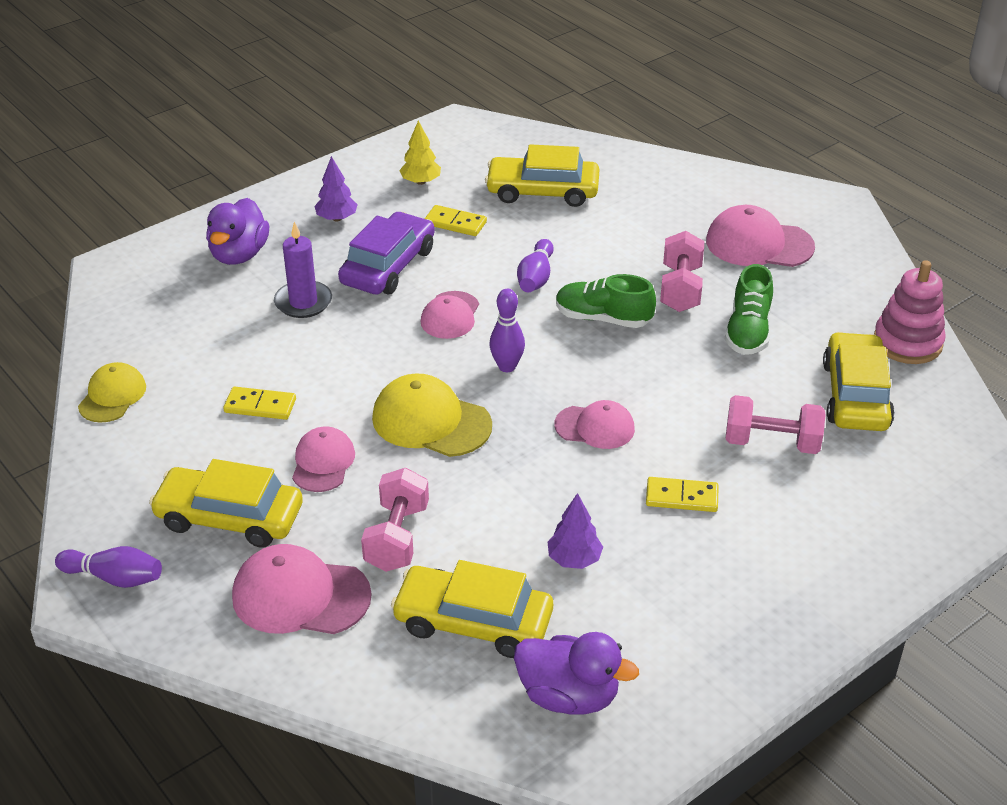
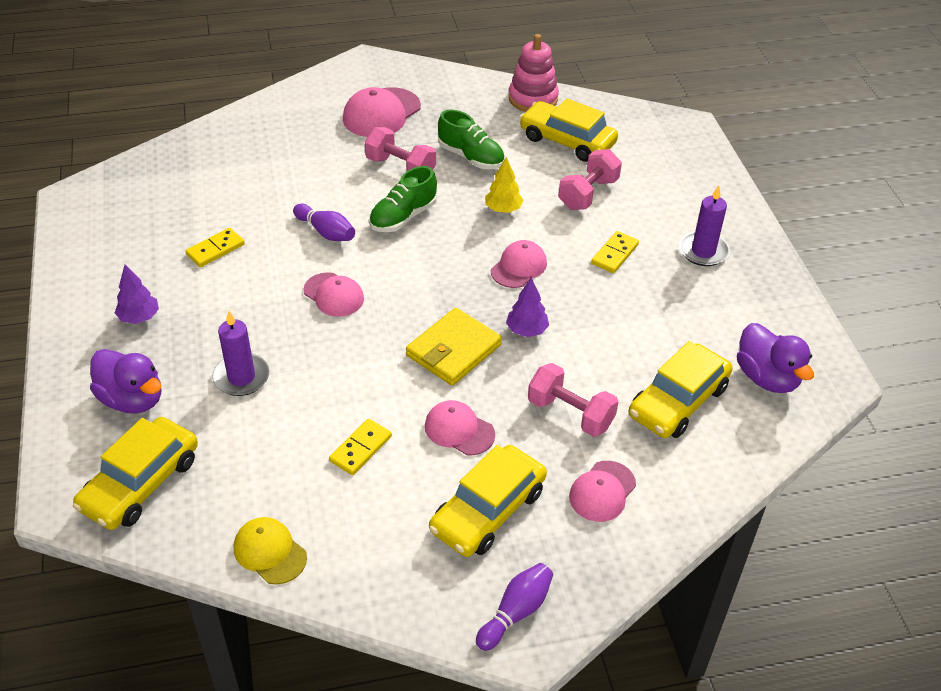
camera: 65 degrees left, 5 degrees up
(300, 596) = (602, 491): pink cap -> pink cap, size x0.65
(388, 266) = (238, 308): purple car -> none
(420, 182) = (137, 249): yellow tree -> yellow tree (503, 209)
(431, 421) = (453, 350): yellow cap -> yellow wallet
(507, 366) = (420, 286): purple bowling pin -> none
(542, 191) = (219, 187): yellow car -> yellow car (140, 483)
(568, 696) = (767, 377): purple duck -> purple duck turned 105 degrees clockwise
(574, 559) = (644, 328): purple tree -> purple tree (526, 330)
(755, 575) = (703, 251): none -> purple candle

